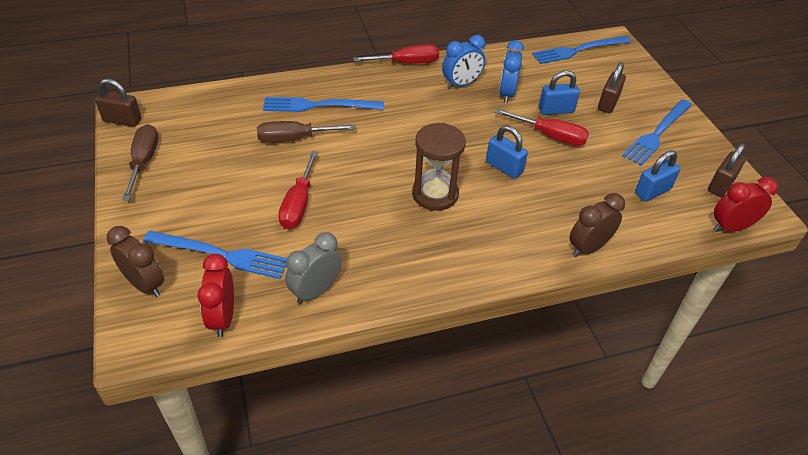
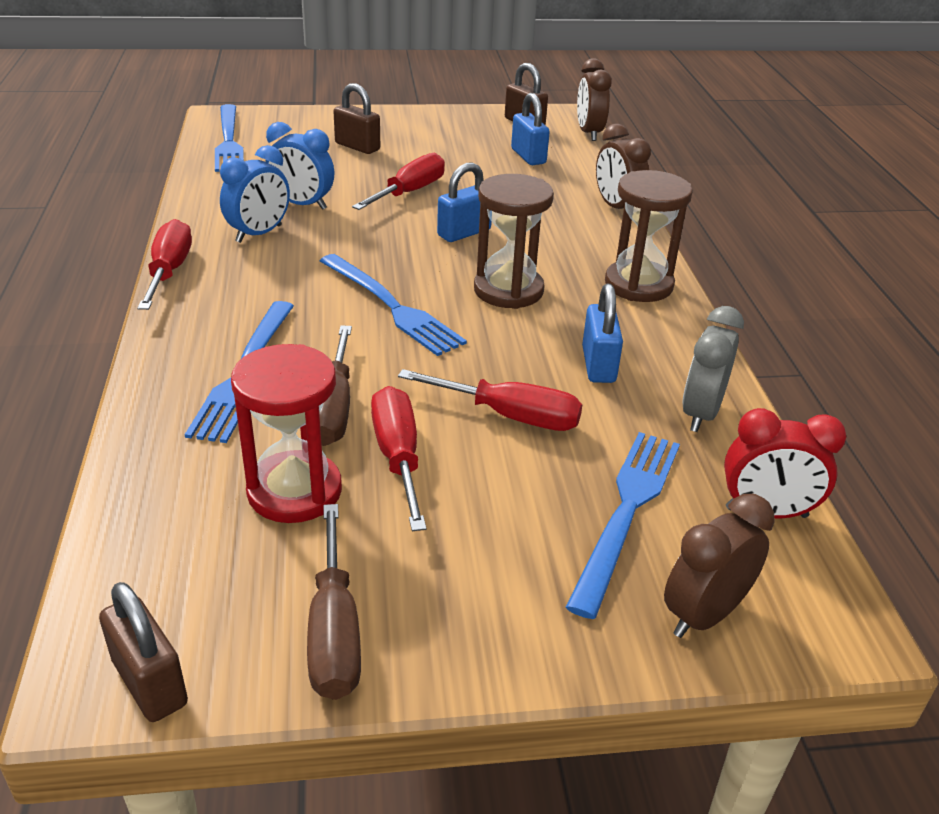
camera: 80 degrees left, 10 degrees down
(122, 120) = (150, 683): brown padlock -> brown padlock turned 60 degrees counterclockwise
(144, 162) = (334, 631): brown screwdriver -> brown screwdriver turned 105 degrees counterclockwise
(230, 137) = (294, 491): none -> red hourglass
(258, 166) = (398, 457): none -> red screwdriver
(315, 291) = (700, 413): grey clock -> grey clock turned 60 degrees clockwise
(461, 84) = (259, 234): blue clock -> blue clock turned 60 degrees clockwise
(468, 261) = (638, 285): none -> brown hourglass
(556, 110) = (356, 179): blue padlock -> blue padlock (598, 365)
(657, 133) = (427, 133): blue fork -> blue fork (391, 306)
(730, 227) = (589, 133): red clock -> brown clock

